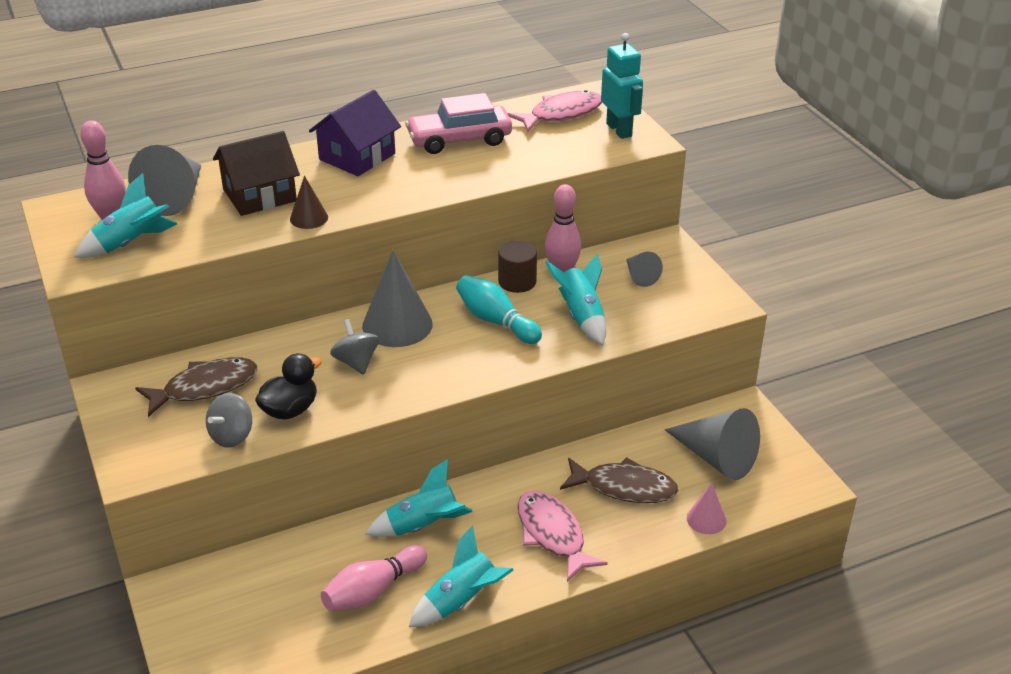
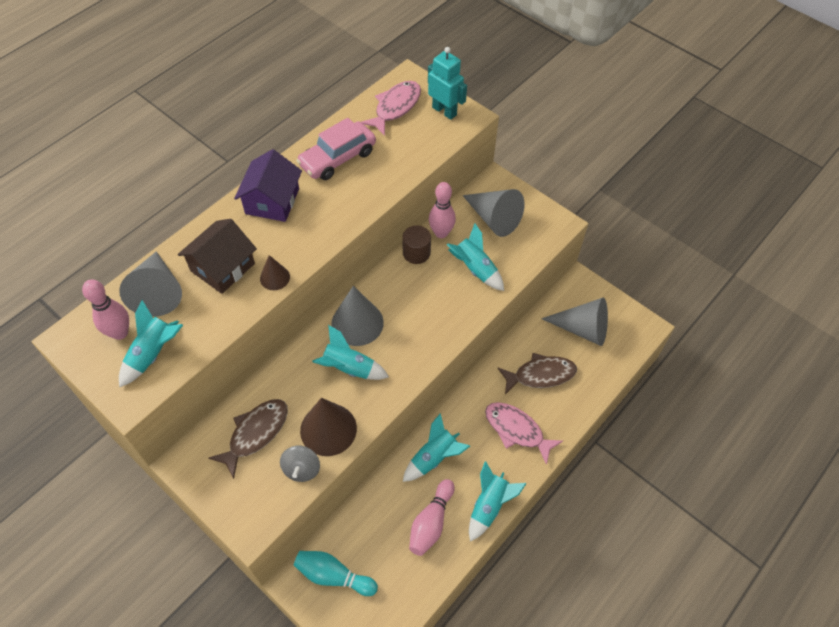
camera: 25 degrees left, 20 degrees up
(290, 410) = (328, 429): black duck -> brown cone
(356, 362) = (348, 368): grey spinning top -> turquoise rocket
(496, 321) = (422, 294): turquoise bowling pin -> turquoise bowling pin (333, 575)
(640, 276) = (493, 218): grey cone -> grey cone, size x1.88
(706, 519) = (600, 380): pink cone -> none

